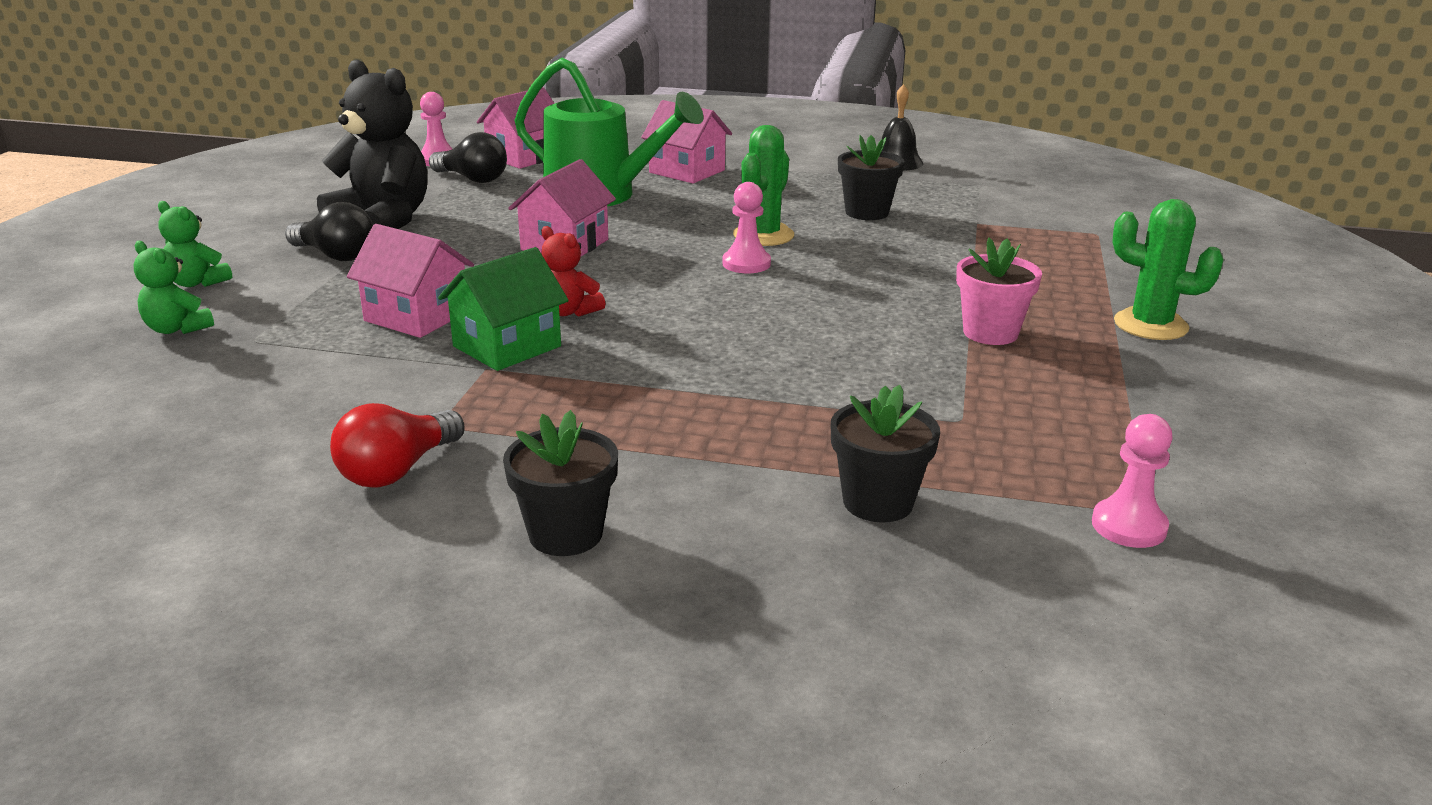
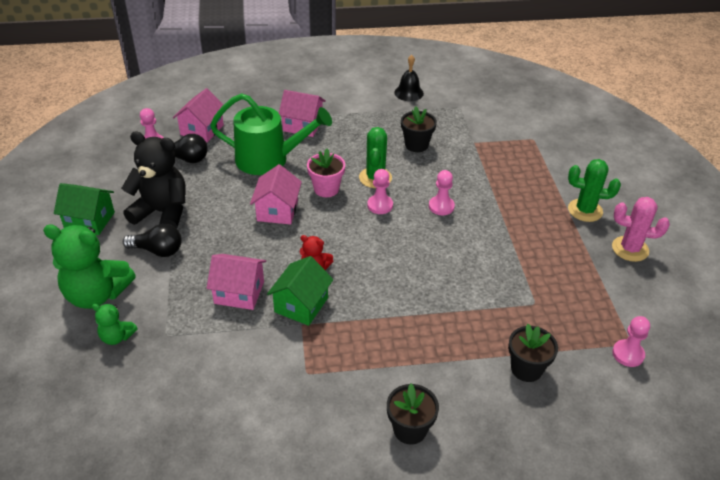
camera: 20 degrees left, 15 degrees up
(197, 283) = (97, 294): green teddy bear -> green teddy bear, size x2.03
(269, 214) = (90, 220): none -> green house
(397, 470) = (308, 411): red light bulb -> none
(859, 280) = (441, 206): none -> pink pawn
(990, 333) = (519, 234): pink flower pot -> pink flower pot (326, 189)
(1222, 386) = (630, 249): none -> pink cactus

